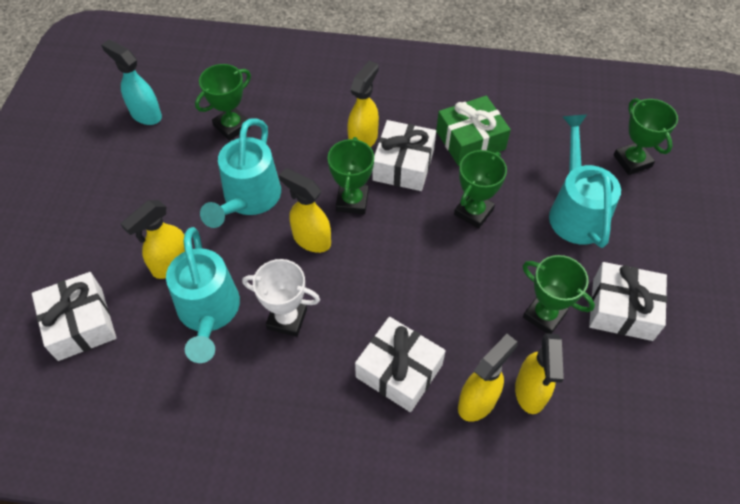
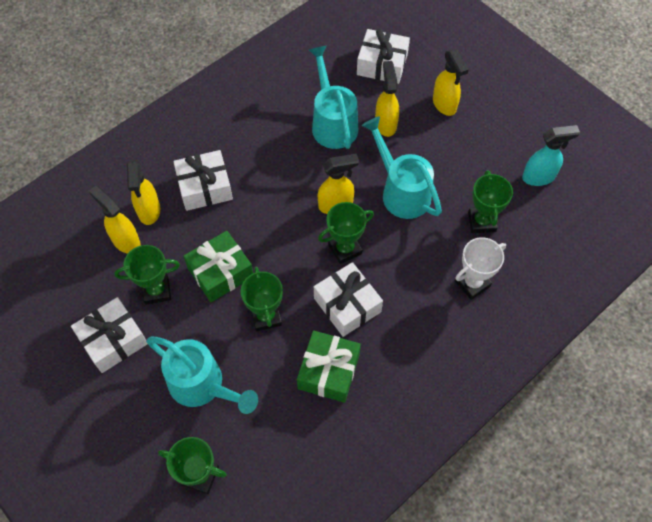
camera: 130 degrees right, 5 degrees up
(208, 313) = (333, 123): turquoise watering can -> turquoise watering can turned 45 degrees clockwise
(287, 319) = (291, 156): white trophy -> white trophy (472, 283)
(352, 201) = (345, 249): green trophy -> green trophy turned 75 degrees counterclockwise
(363, 139) = (395, 297): yellow spray bottle -> yellow spray bottle (444, 104)
(472, 278) = (220, 272): none -> green gift

